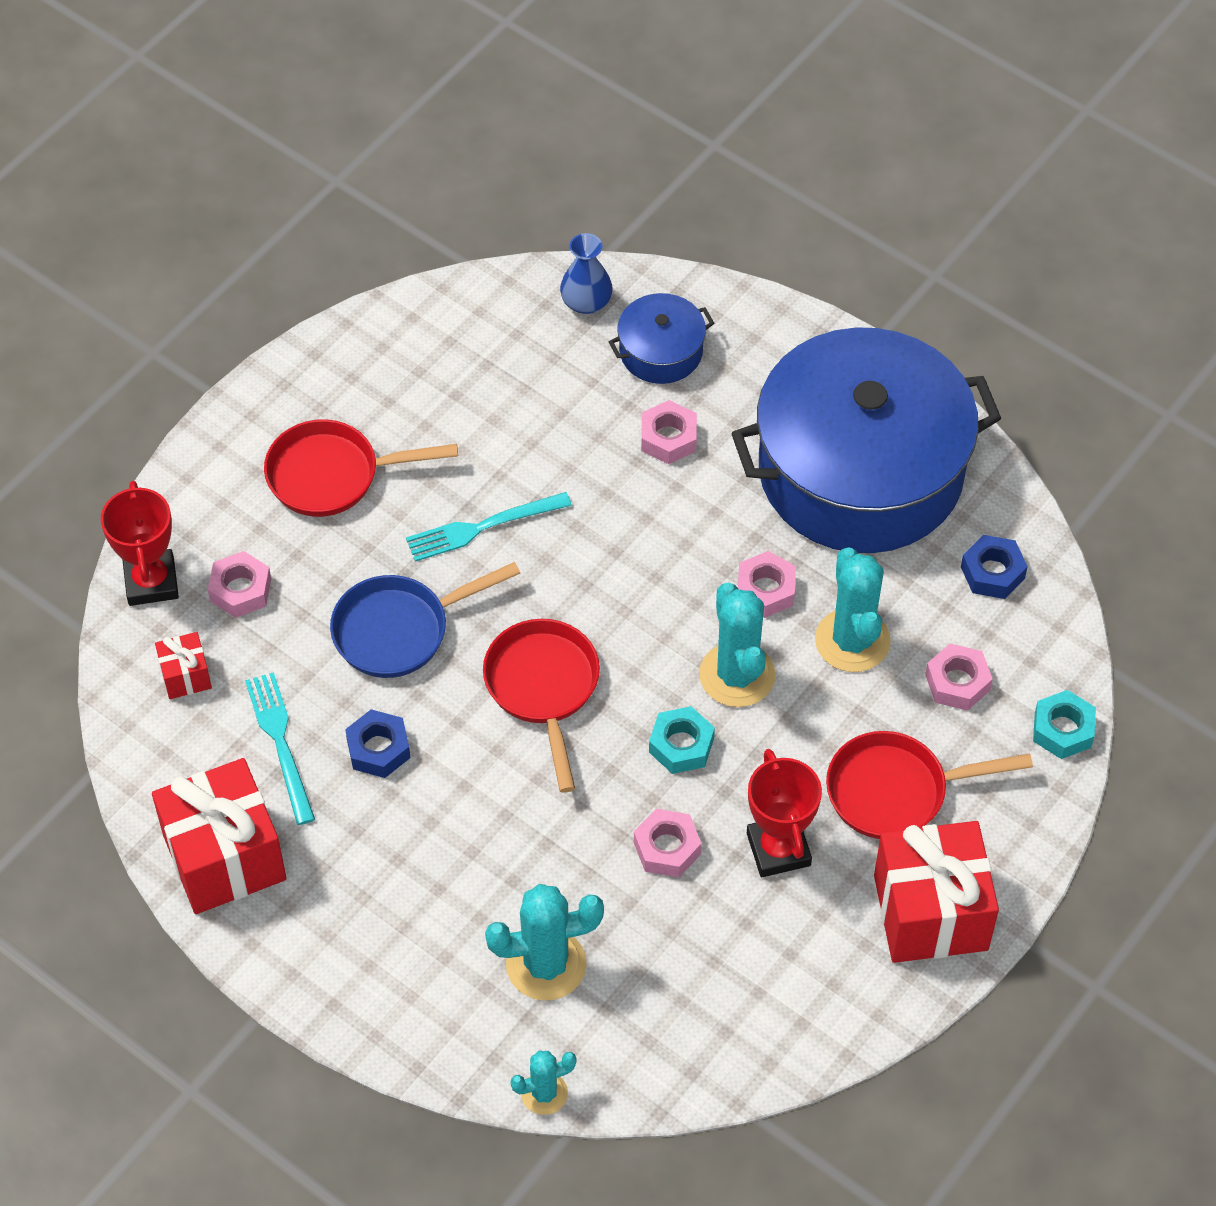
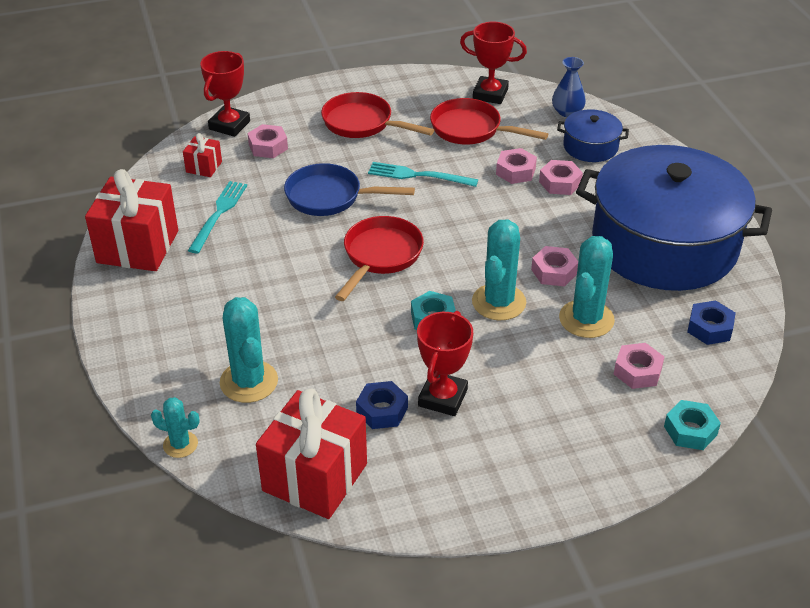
camera: 35 degrees right, 15 degrees down
(378, 749) = (265, 240): blue nut -> blue nut (382, 410)
(460, 323) = (490, 94): none -> red trophy
(546, 964) = (249, 382): turquoise cactus -> turquoise cactus turned 45 degrees clockwise
(667, 848) = (376, 362): pink nut -> pink nut (515, 171)
(896, 791) = (546, 406): red pan -> red pan (471, 129)
(930, 912) = (510, 482): red gift -> red gift (315, 477)

